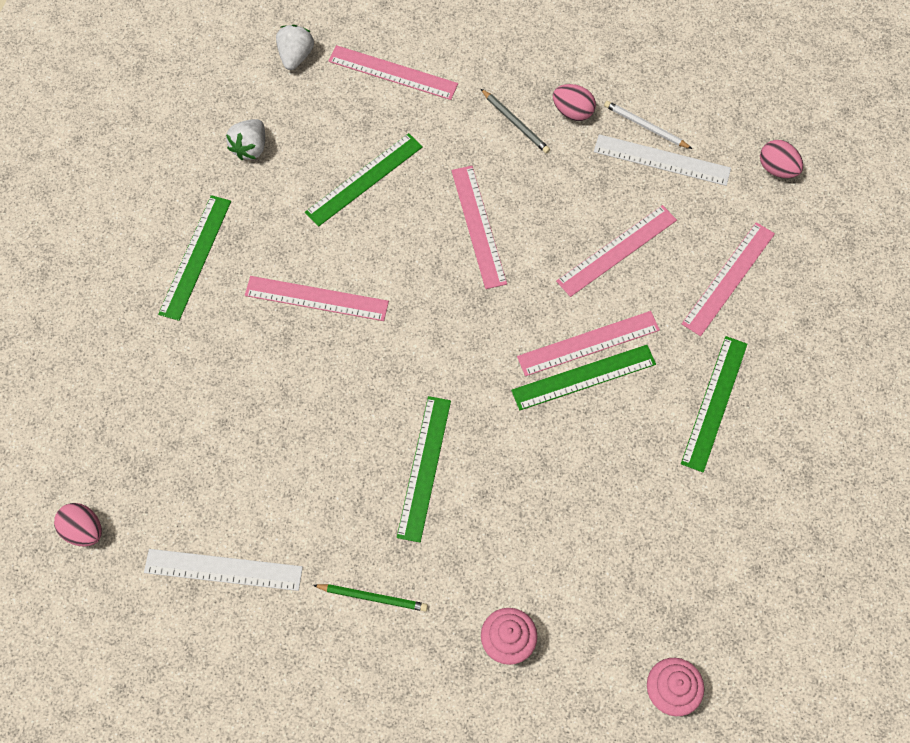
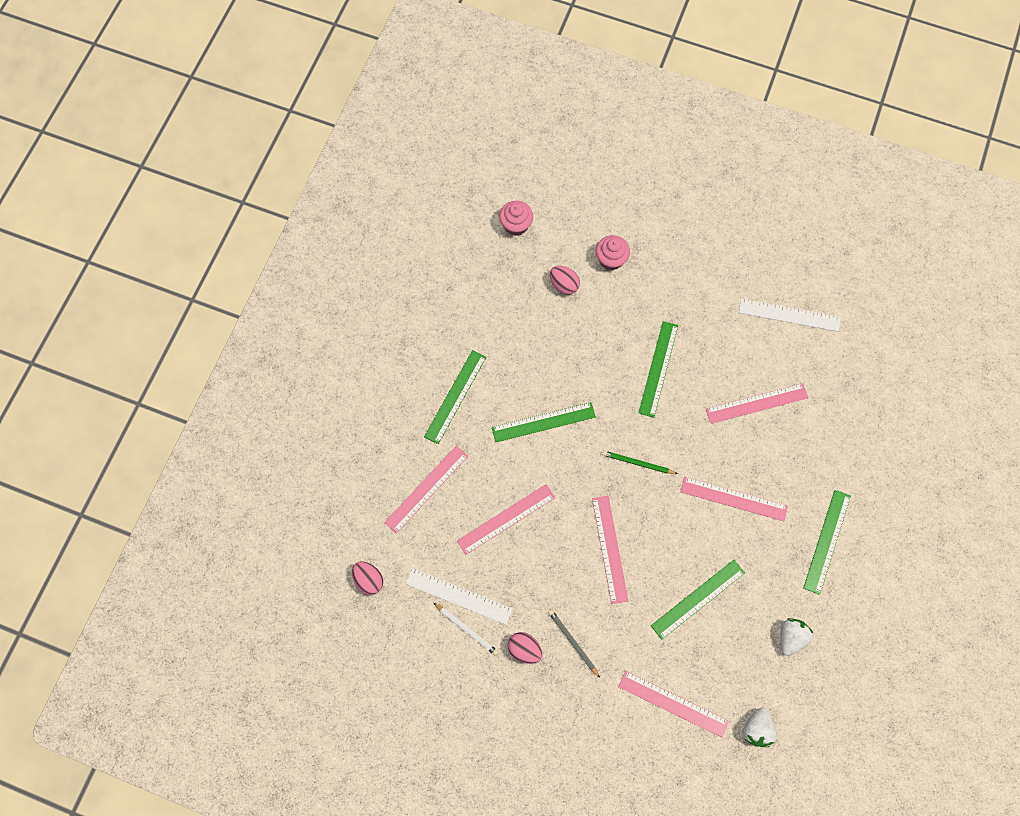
camera: 175 degrees left, 5 degrees up
(84, 530) = (882, 346): pink egg -> pink egg (564, 285)
(373, 597) = (693, 291): green pencil -> green pencil (638, 463)
(588, 343) = (537, 447): pink ruler -> pink ruler (756, 403)

